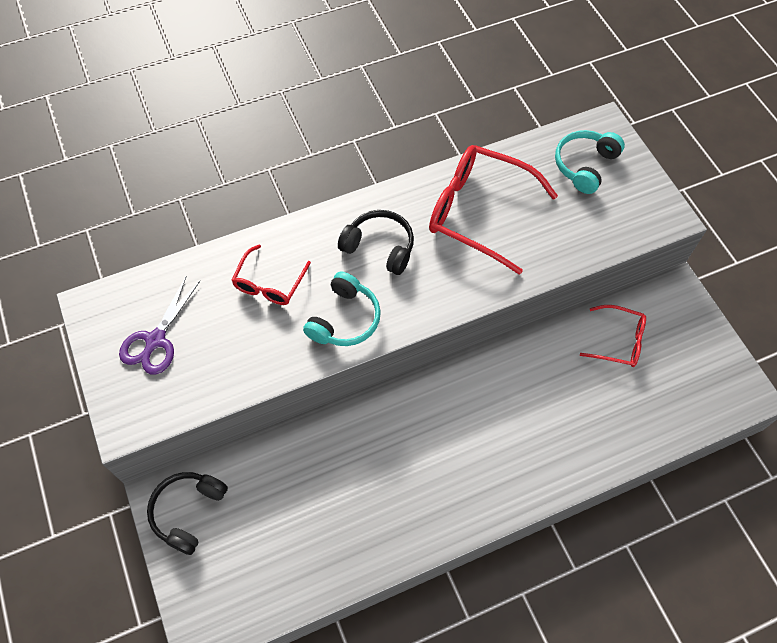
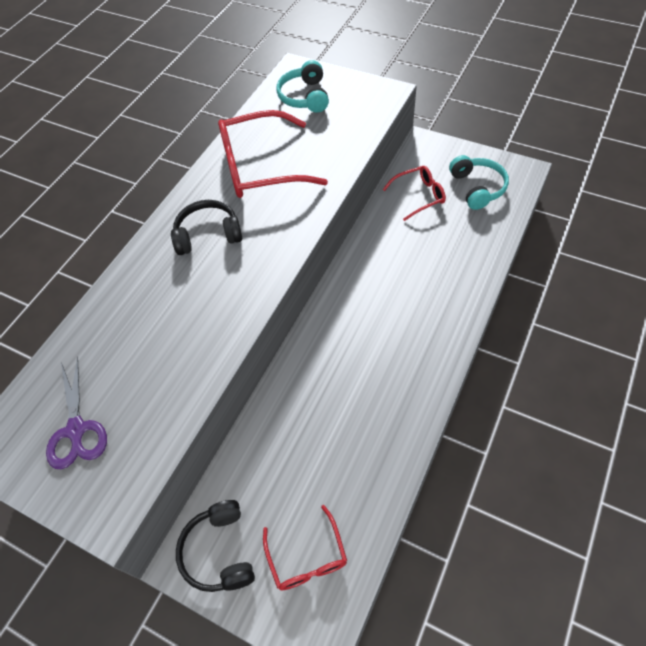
camera: 35 degrees left, 5 degrees down
(269, 283) = (141, 318): red glasses -> red glasses (307, 557)
(344, 319) = (227, 299): turquoise headphones -> turquoise headphones (477, 188)

